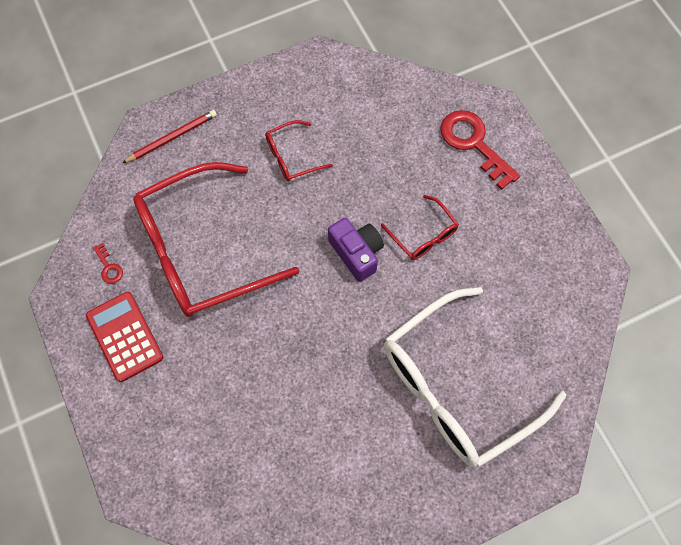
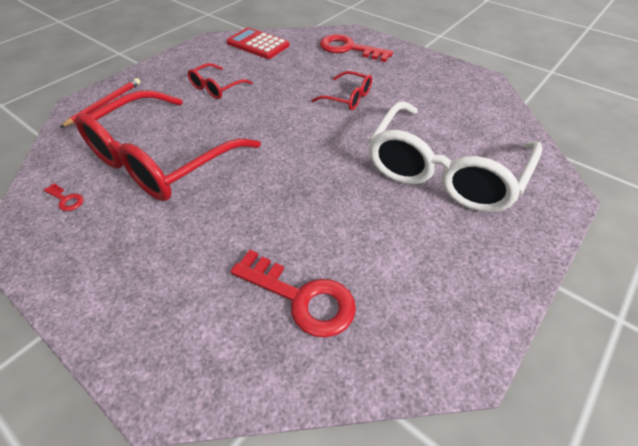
camera: 25 degrees left, 20 degrees down
(125, 336) = (101, 246): red calculator -> red calculator (258, 44)
(258, 462) = (302, 298): none -> red key
(356, 253) = (302, 121): purple camera -> none

